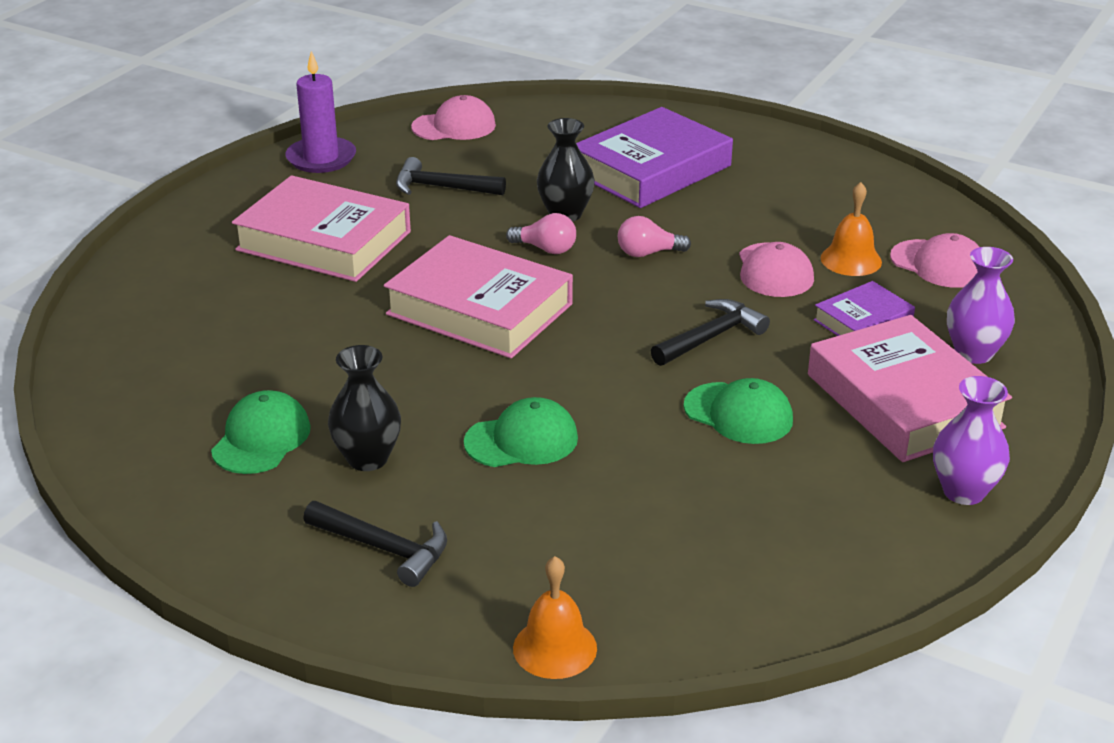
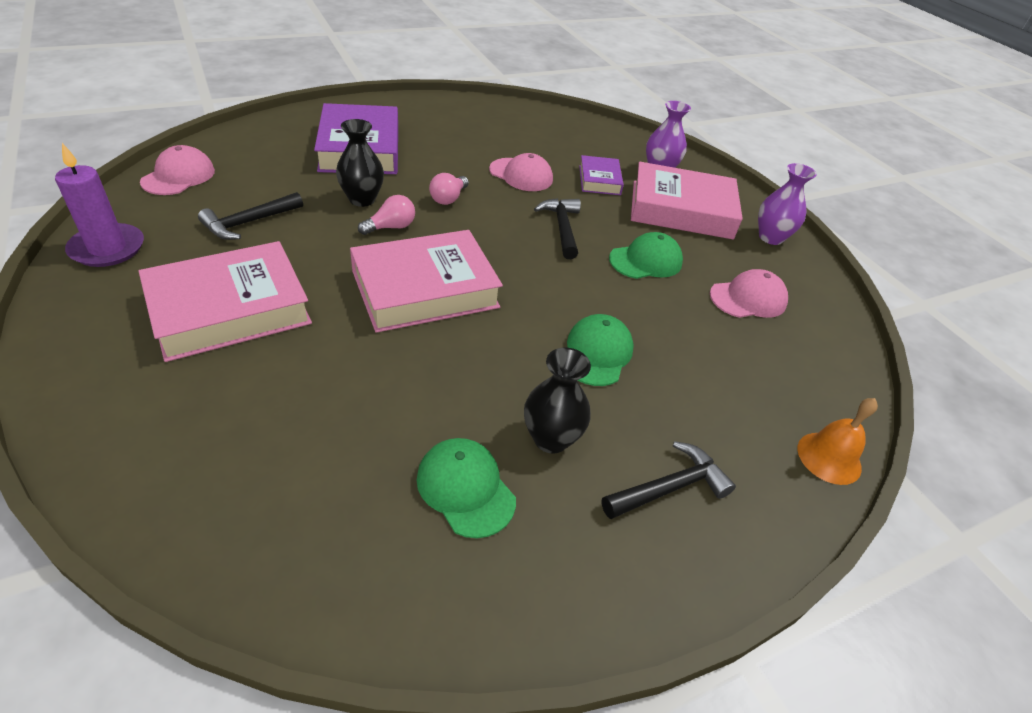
camera: 60 degrees left, 10 degrees up
(851, 260) = (539, 151): orange bell -> none
(938, 264) = (573, 135): pink cap -> pink cap (748, 298)

